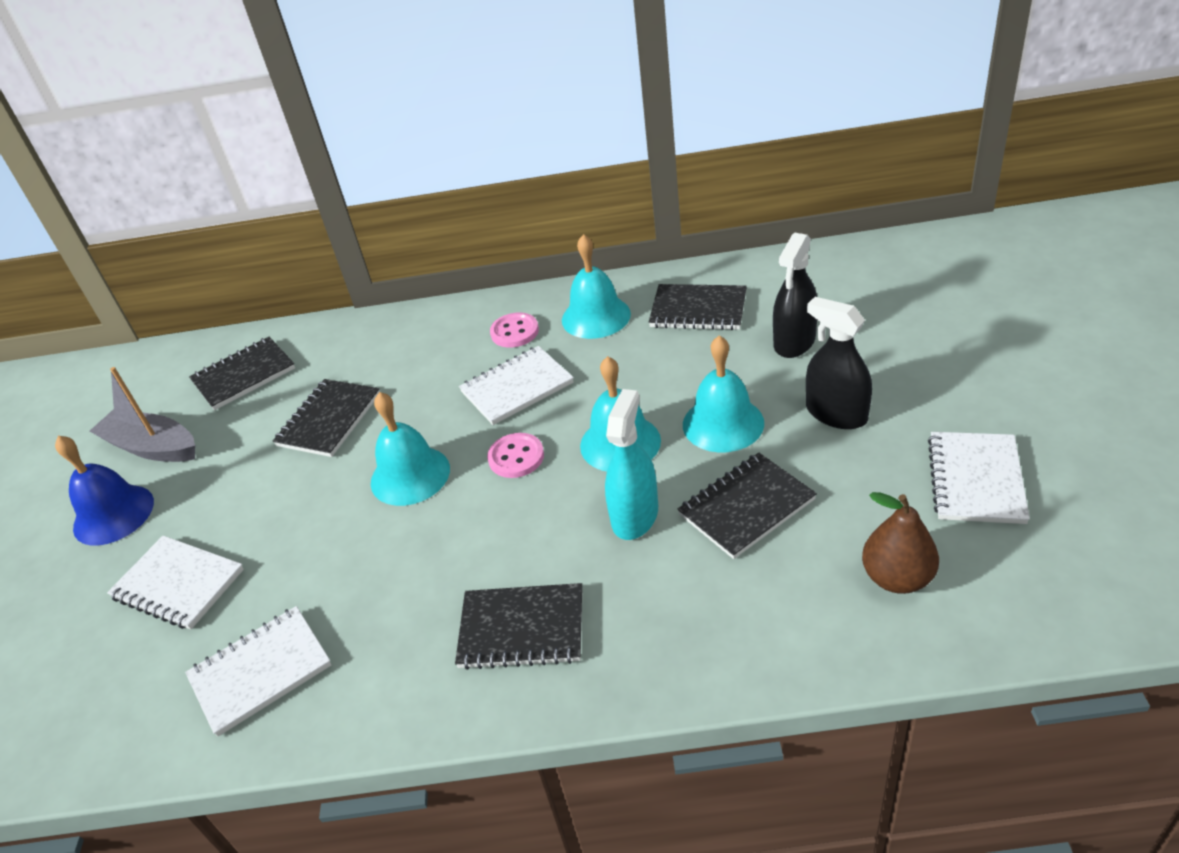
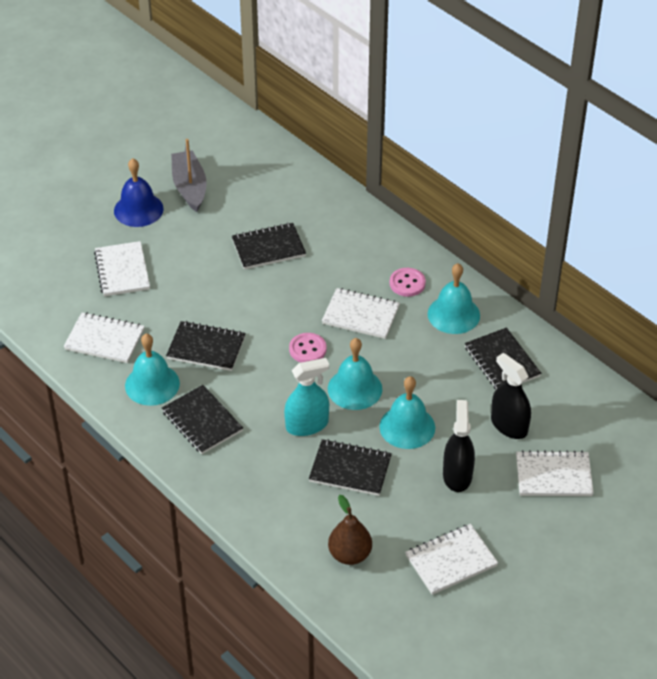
camera: 45 degrees right, 5 degrees up
(244, 375) = (269, 183): black notebook -> black notebook (206, 348)
(410, 475) = (259, 312): turquoise bell -> turquoise bell (152, 384)
(794, 341) = (509, 425): black spray bottle -> black spray bottle turned 60 degrees clockwise
(898, 339) = (553, 476): none -> white notebook

